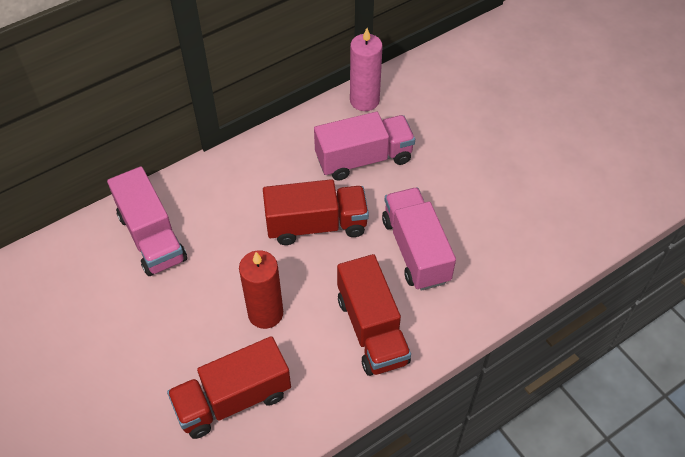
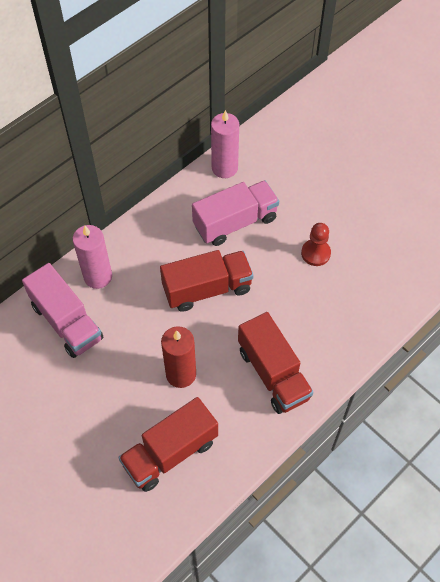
camera: 10 degrees left, 5 degrees up
(198, 194) = (98, 276): none -> pink candle
(415, 250) = (295, 298): pink truck -> none
(448, 204) = (315, 253): none -> red pawn

